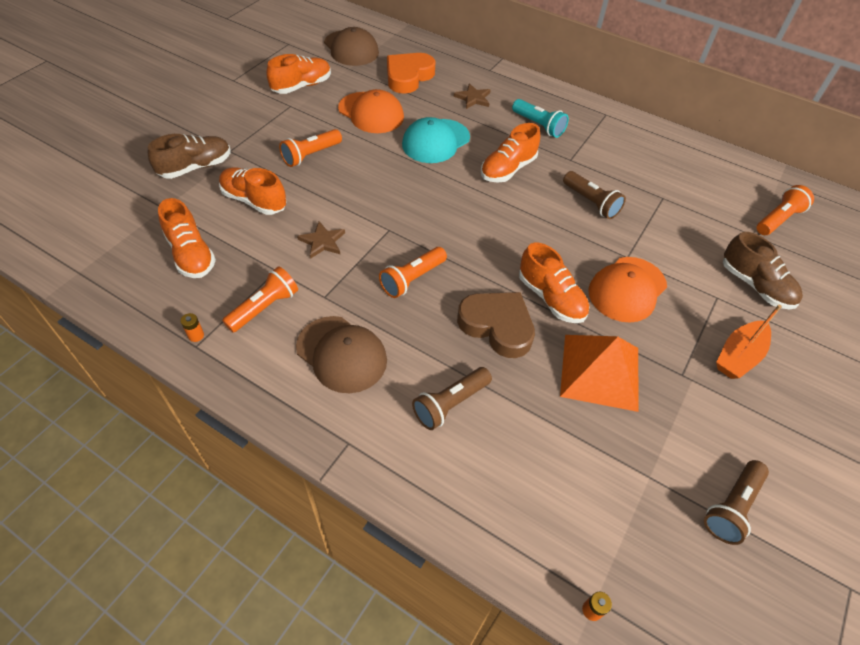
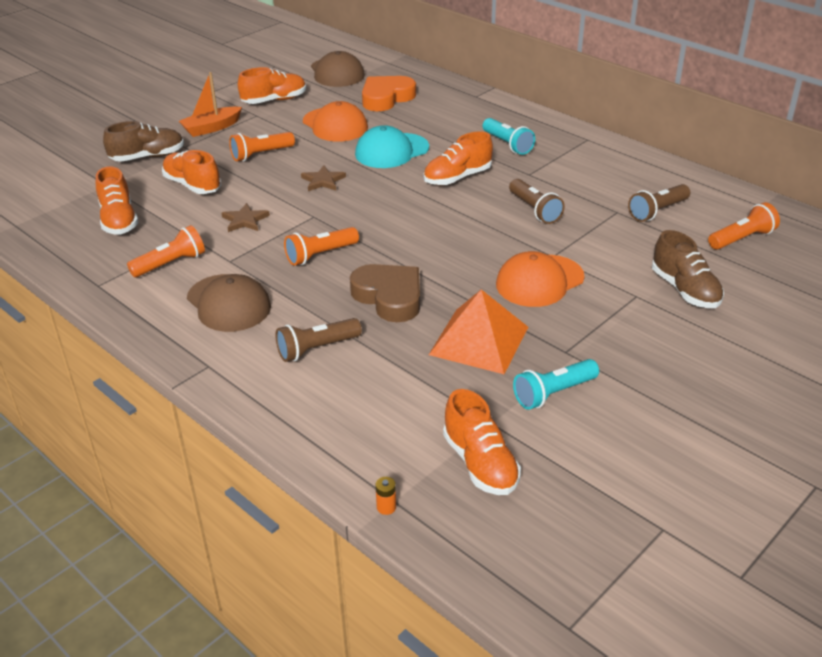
camera: 15 degrees right, 15 degrees down
(196, 335) = (101, 278): orange battery -> none
(473, 98) = (447, 119): brown star -> brown star (323, 181)
(551, 298) = (454, 281): orange shoe -> orange shoe (480, 463)
(691, 430) = (553, 393): none -> turquoise flashlight
(732, 507) = (566, 454): brown flashlight -> brown flashlight (657, 211)
(738, 356) = (635, 343): orange boat -> orange boat (211, 128)

